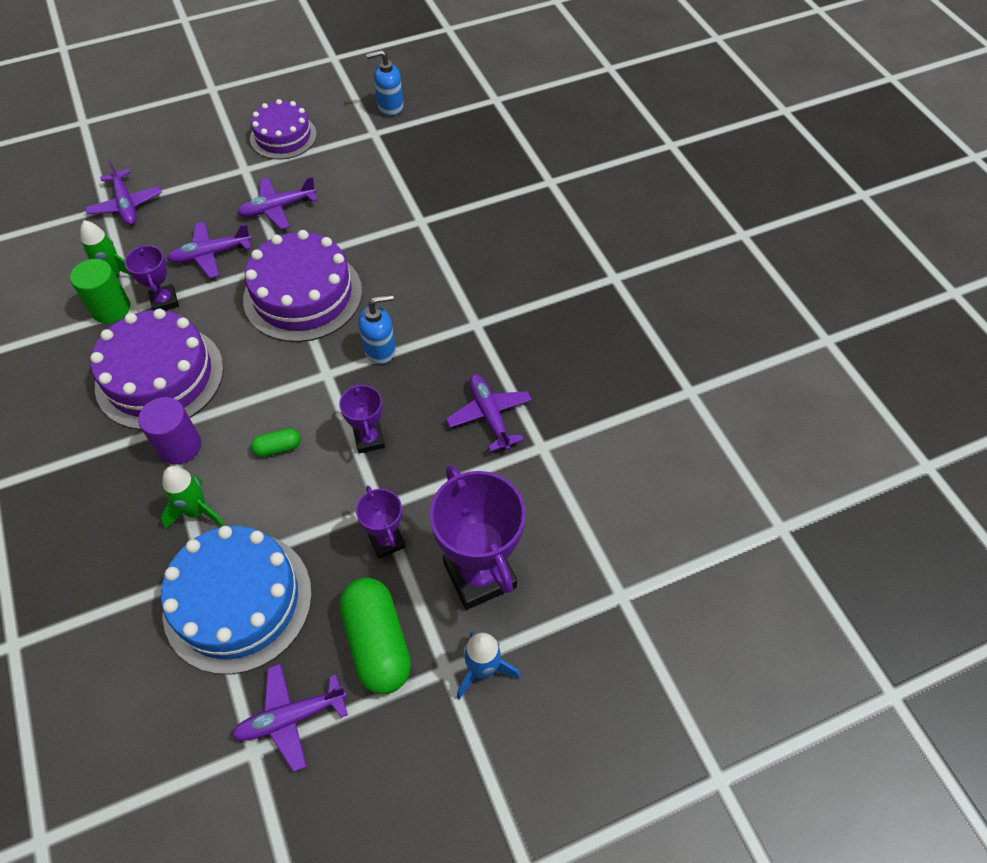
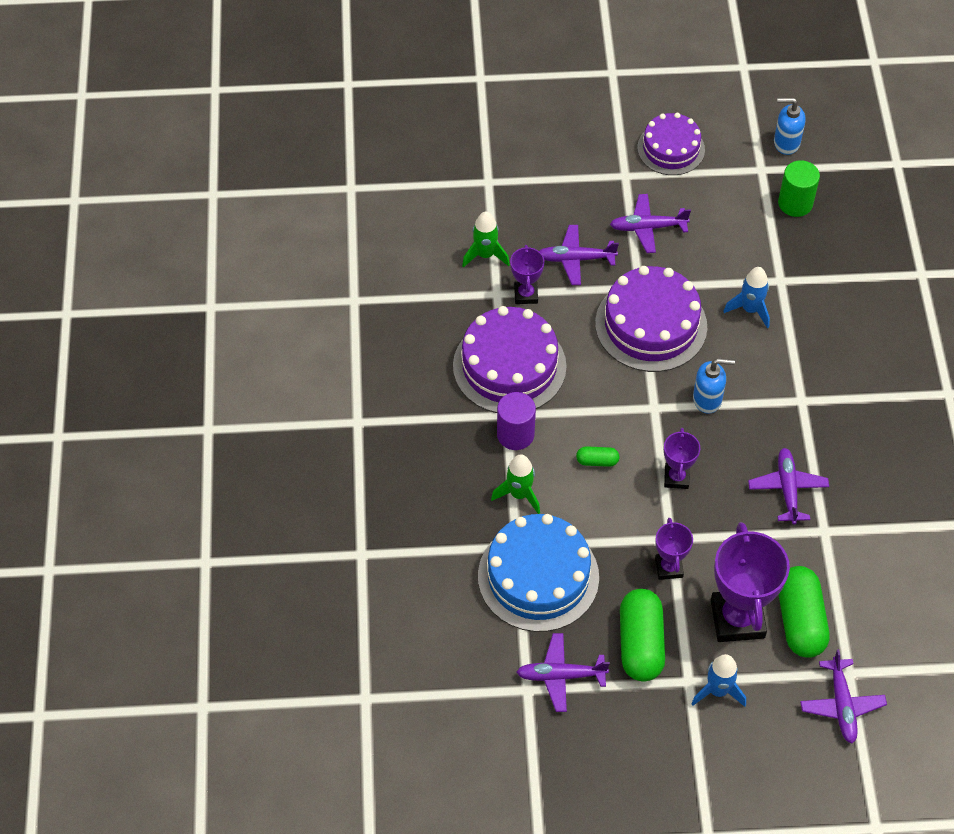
camera: 20 degrees right, 0 degrees up
(111, 309) = (477, 288): green cylinder -> green cylinder (795, 203)
(126, 205) = (507, 184): purple plane -> purple plane (841, 705)
(399, 254) = (750, 309): none -> blue rocket
(548, 553) = (800, 620): none -> green capsule

